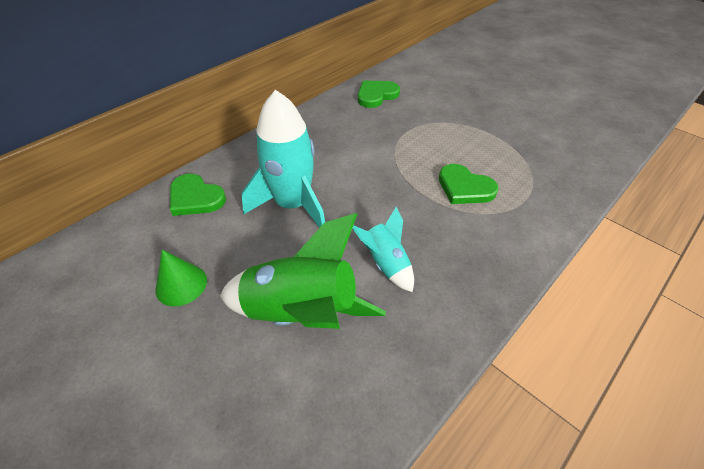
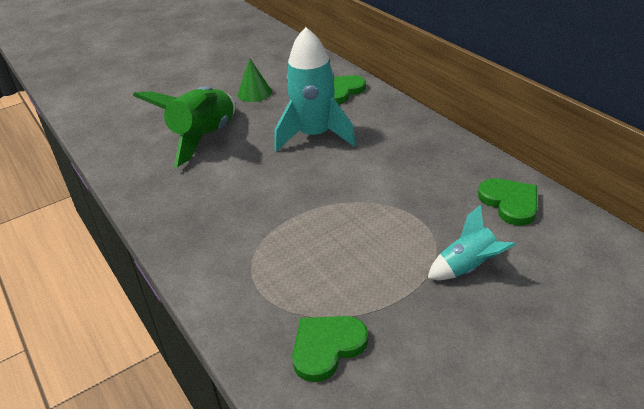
camera: 105 degrees right, 10 degrees down
(386, 263) = (225, 179): turquoise rocket -> turquoise rocket (468, 268)
(464, 187) = (298, 246): green heart -> green heart (327, 347)

